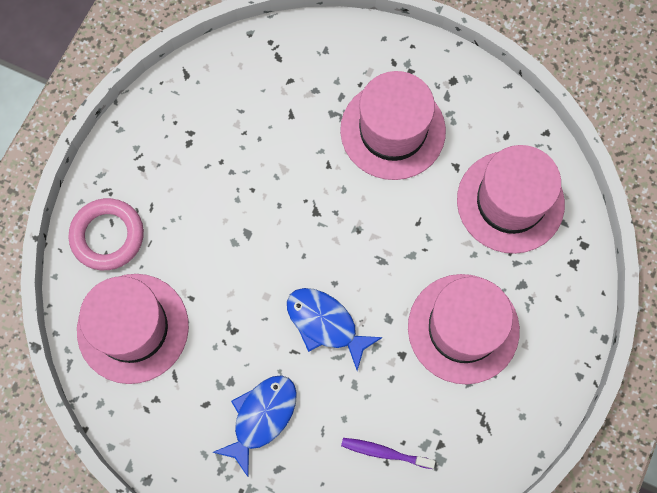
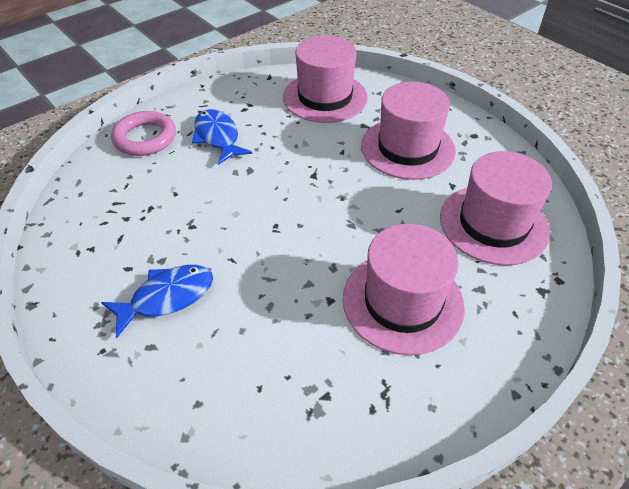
camera: 25 degrees right, 25 degrees down
(133, 328) = (115, 195): pink hat -> pink hat (325, 97)
(325, 324) = (273, 250): blue fish -> blue fish (218, 137)
(384, 452) = (262, 377): purple toothbrush -> none

